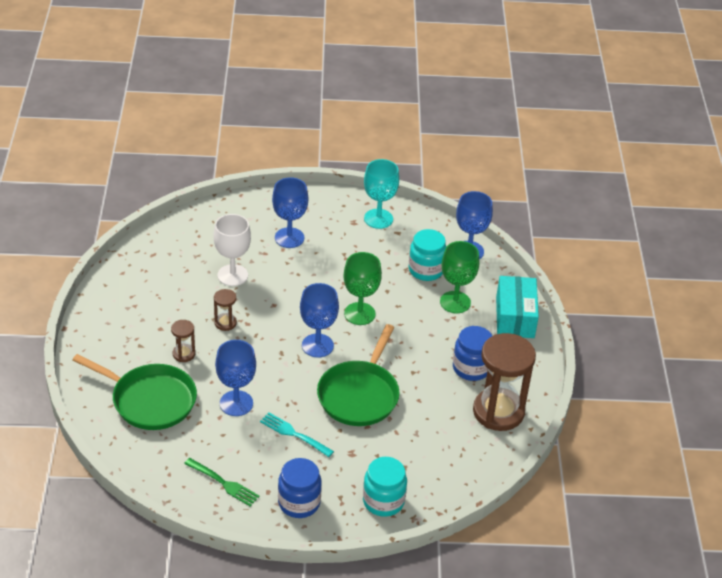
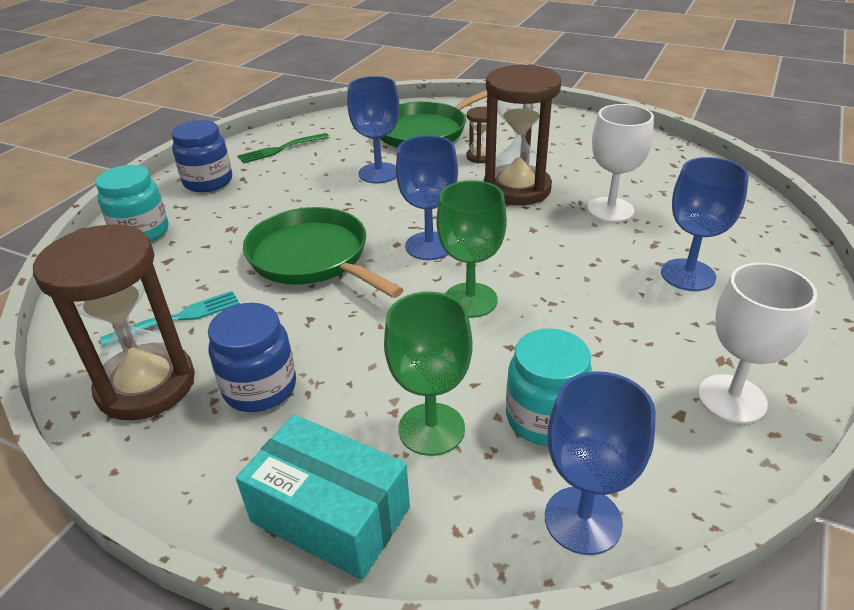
camera: 120 degrees right, 5 degrees down
(225, 323) = (517, 189): brown hourglass -> brown hourglass, size x2.23
(294, 434) = (299, 198): turquoise fork -> turquoise fork (177, 318)
(378, 219) = (732, 399): turquoise goblet -> white goblet

